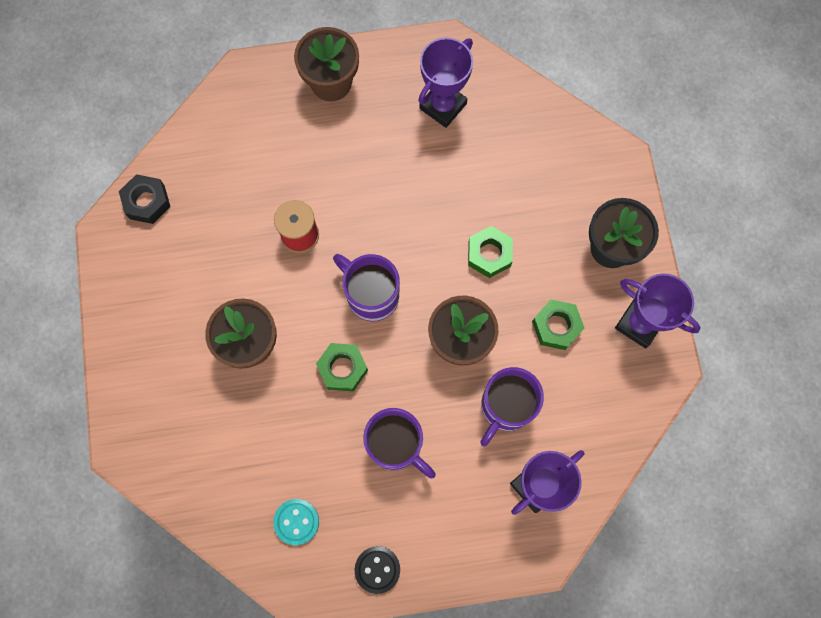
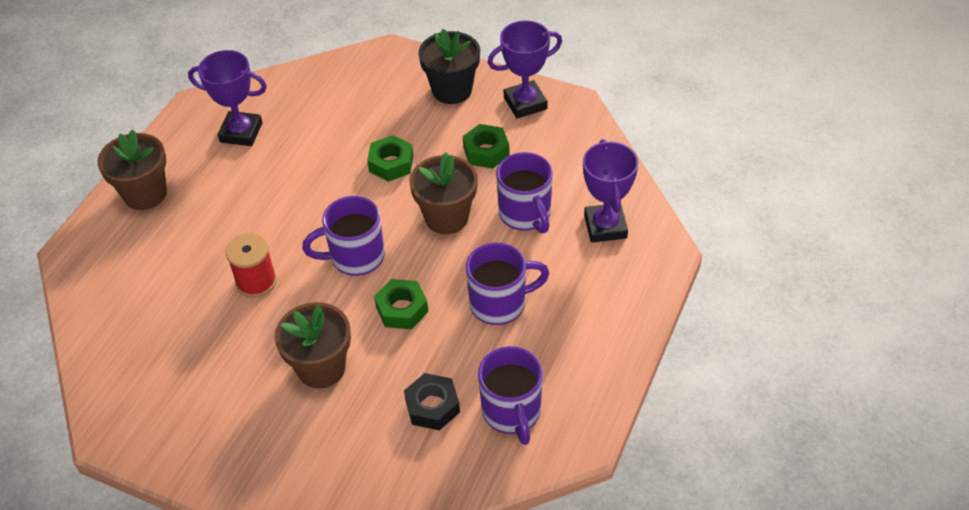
camera: 55 degrees left, 25 degrees down
(147, 202) = (112, 385): black nut -> black nut (432, 406)
(296, 521) = (512, 412): turquoise button -> purple mug
(377, 569) = (598, 371): black button -> none
(443, 106) = (241, 132): purple trophy -> purple trophy turned 60 degrees counterclockwise

